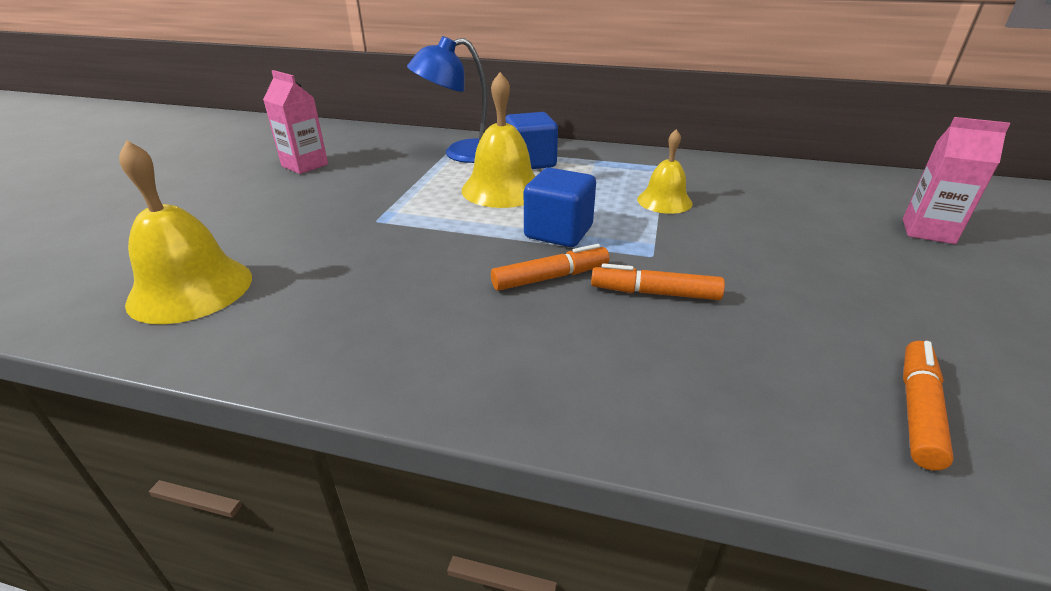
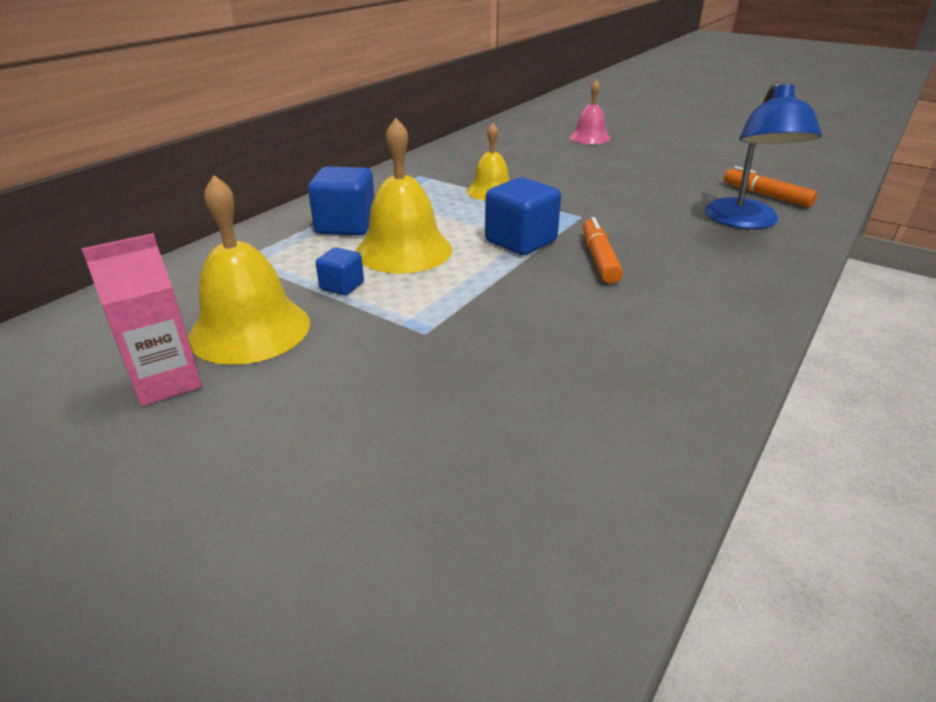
camera: 70 degrees left, 0 degrees up
(191, 289) = (534, 484): yellow bell -> yellow bell (249, 329)
(432, 181) = (342, 286): none -> blue cube
(461, 154) = (273, 258): blue lamp -> blue lamp (745, 222)
(654, 293) = (636, 227): orange marker -> none
(928, 231) = (589, 137): pink carton -> pink bell

